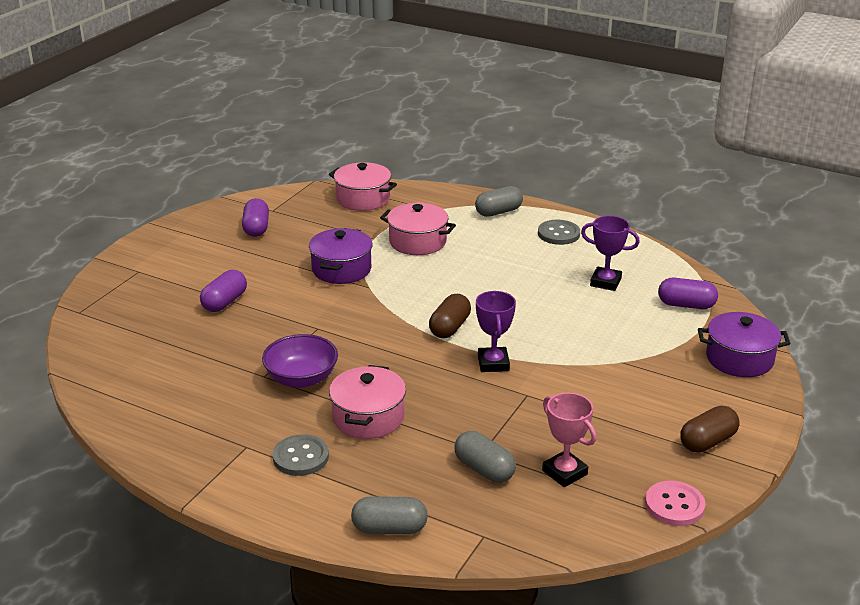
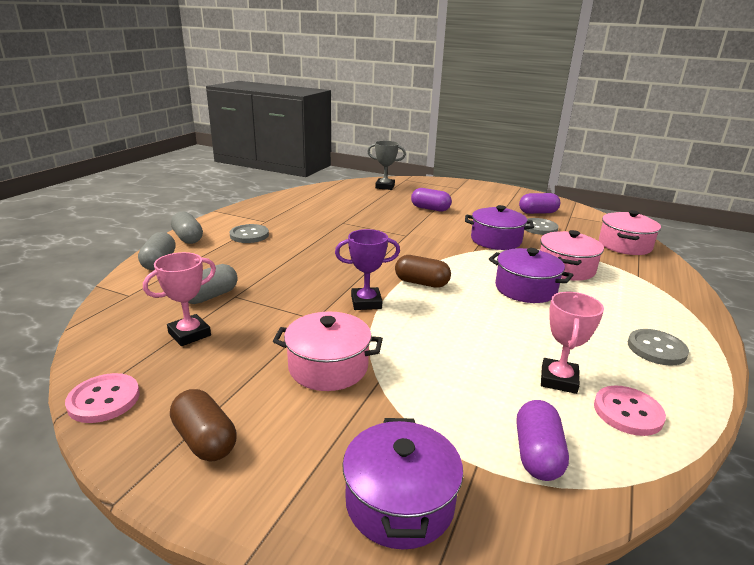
camera: 85 degrees right, 5 degrees down
(111, 333) = (385, 186): none -> grey trophy
(301, 378) = (340, 232): purple bowl -> none
(307, 236) = (539, 228): none -> grey button
(368, 417) = (290, 253): pink pot -> pink pot (328, 367)
(462, 271) = (525, 289): none -> purple pot
(498, 212) = (671, 310): grey capsule -> grey capsule (188, 238)
(605, 282) = (558, 380): purple trophy -> pink trophy
(637, 264) = (628, 412): none -> pink button

